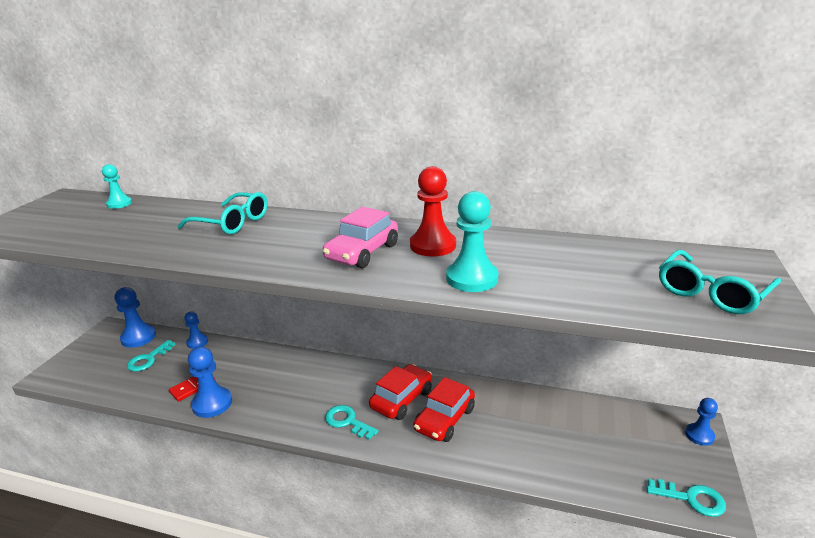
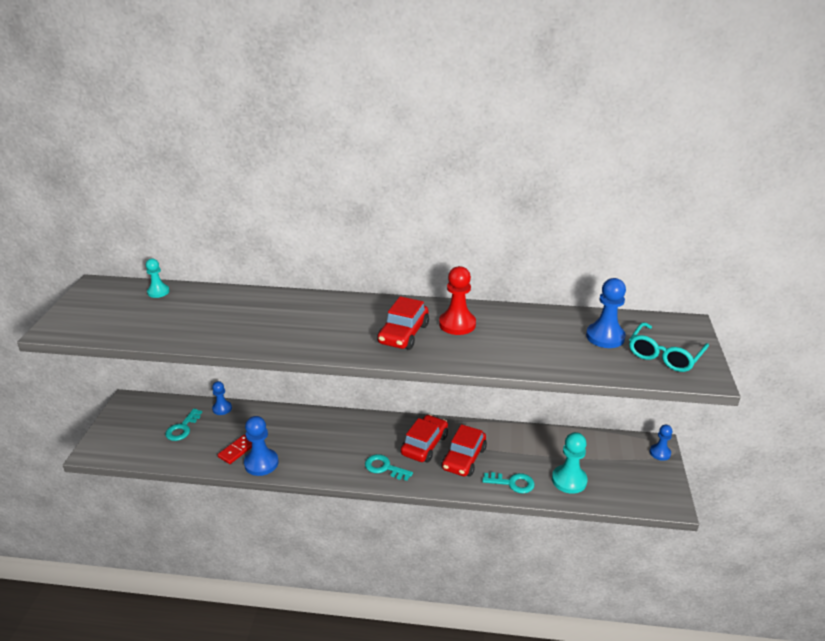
camera: 10 degrees left, 5 degrees up
(138, 337) = (162, 408): blue pawn -> blue pawn (605, 337)
(232, 223) = (278, 309): turquoise glasses -> none
(362, 252) = (403, 334): pink car -> red car
(472, 278) = (495, 353): turquoise pawn -> turquoise pawn (569, 480)
(691, 498) = (654, 499): turquoise key -> turquoise key (512, 483)

